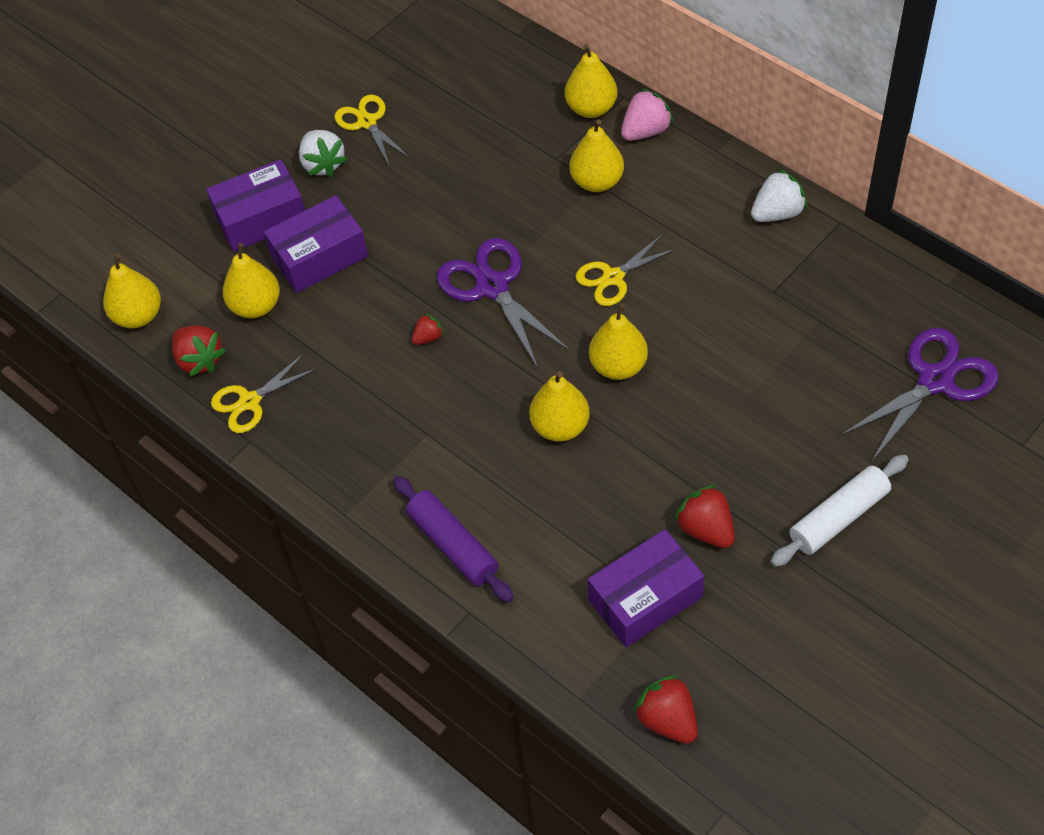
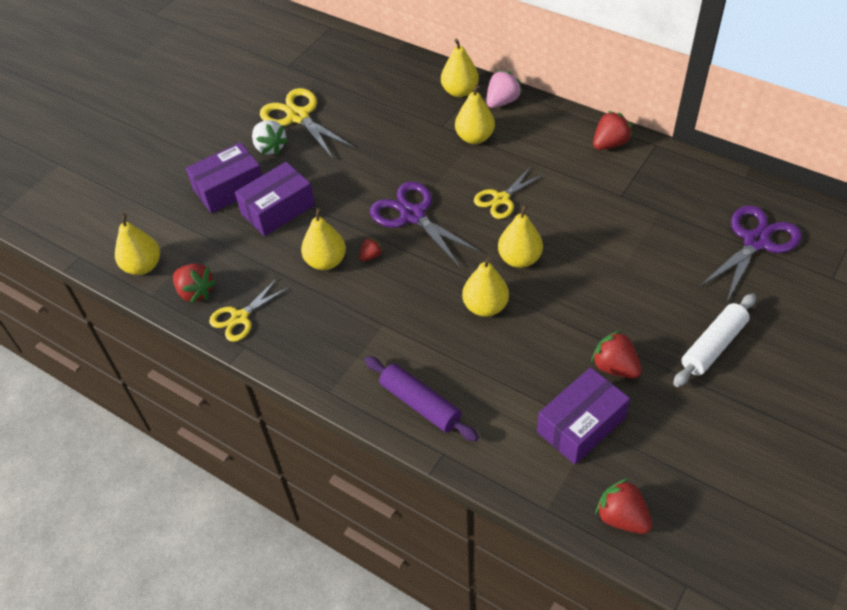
camera: 10 degrees left, 5 degrees down
(256, 306) = (234, 249): yellow pear -> yellow pear (326, 261)
(367, 122) = (298, 117): yellow scissors -> yellow scissors, size x1.55
(777, 213) = (610, 144): white strawberry -> red strawberry

